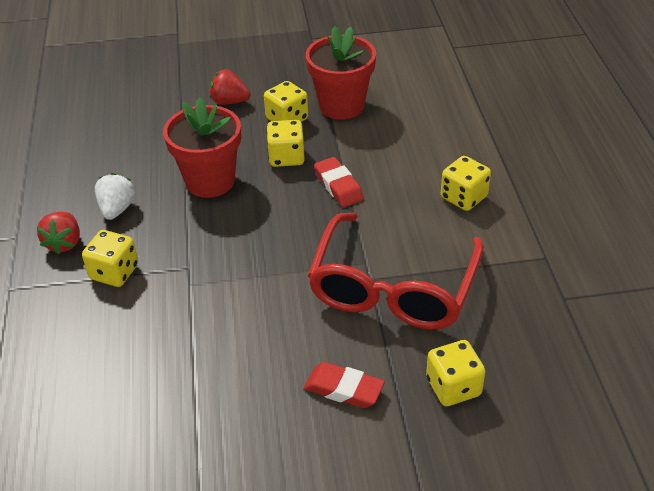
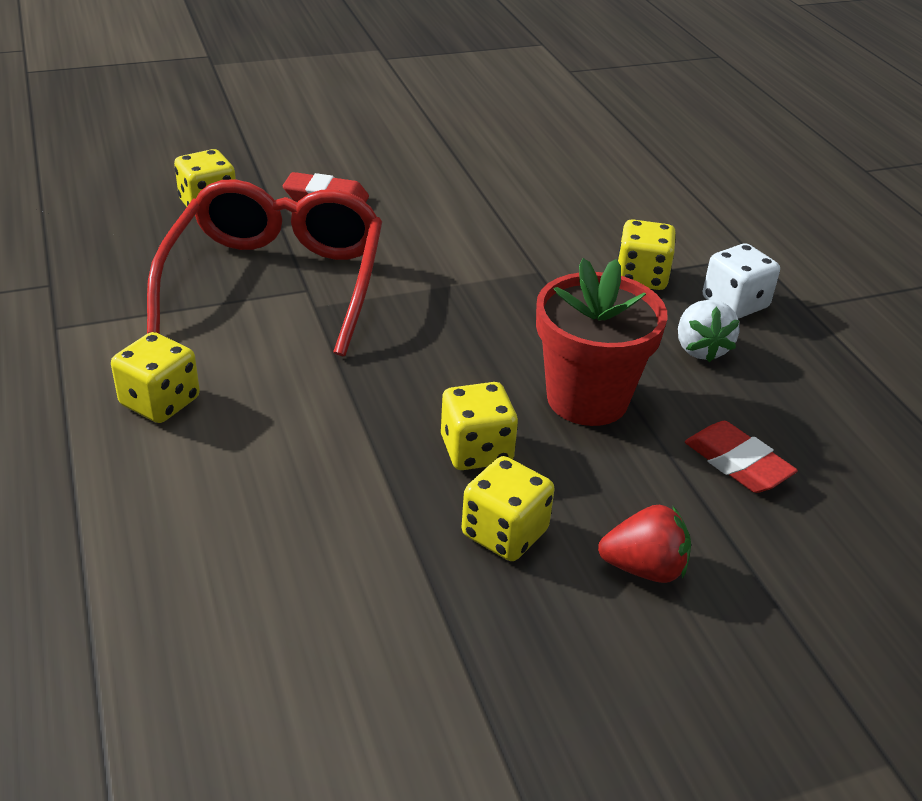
camera: 165 degrees right, 5 degrees down
(64, 243) = (735, 303): red strawberry -> white dice
(338, 186) = (372, 406): red eraser -> red eraser (737, 464)
(341, 106) = (398, 578): red flower pot -> none

